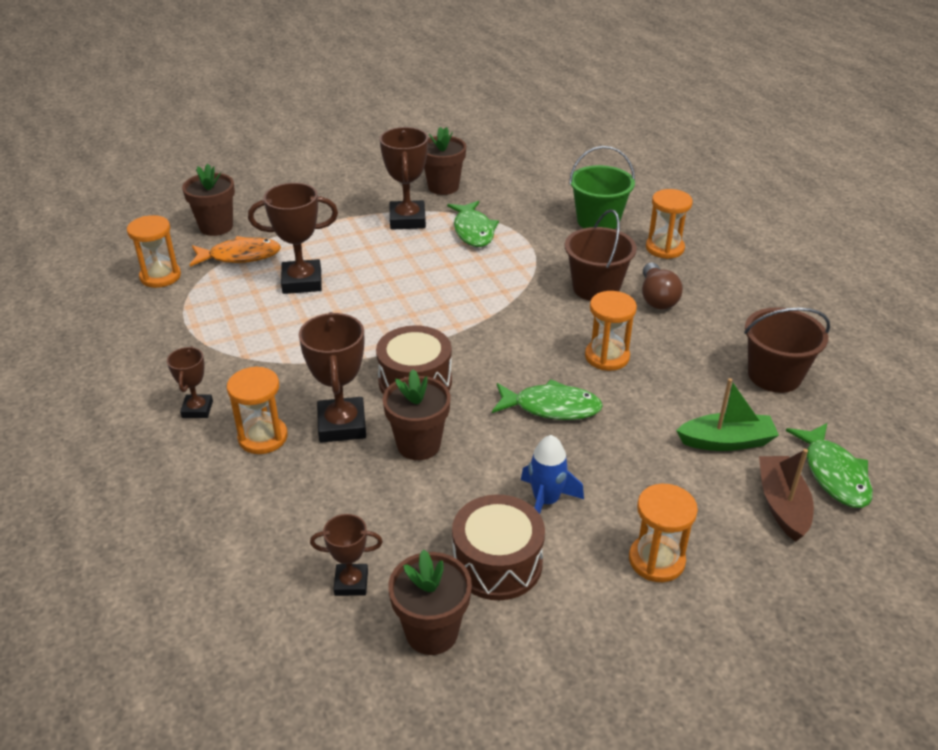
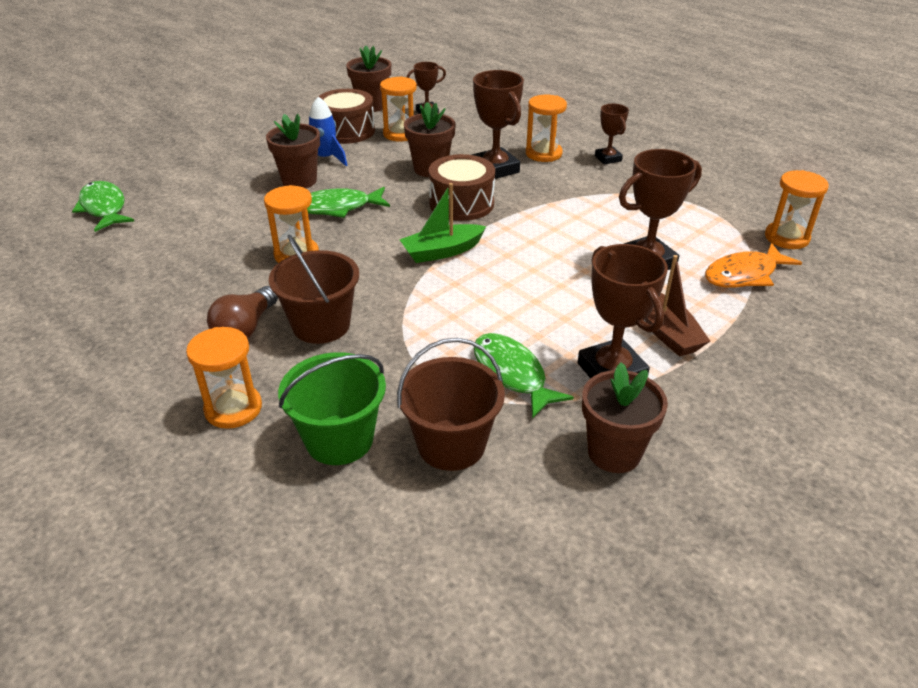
camera: 160 degrees right, 0 degrees up
(216, 227) = (823, 304): brown flower pot -> brown flower pot (299, 181)
(656, 560) = (247, 147): orange hourglass -> orange hourglass (400, 134)
(657, 298) = (245, 328): brown light bulb -> brown light bulb turned 135 degrees counterclockwise
(726, 441) = (188, 212): green boat -> green boat (442, 251)
(774, 375) = (127, 270): brown bucket -> brown bucket (451, 444)
(782, 504) = (153, 185): brown boat -> brown boat (666, 332)

